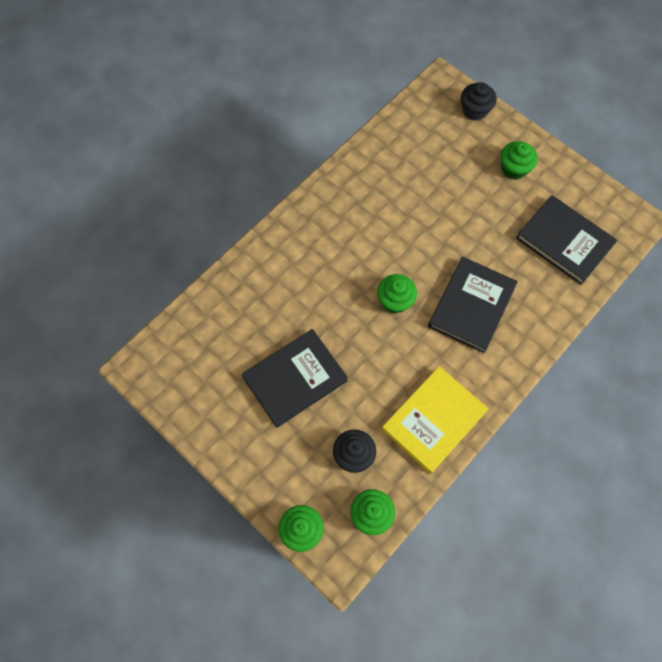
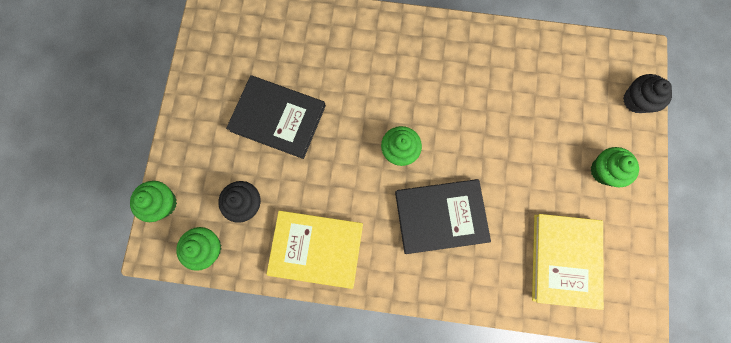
camera: 55 degrees right, 10 degrees up
(564, 241) = (564, 260): black book -> yellow book

